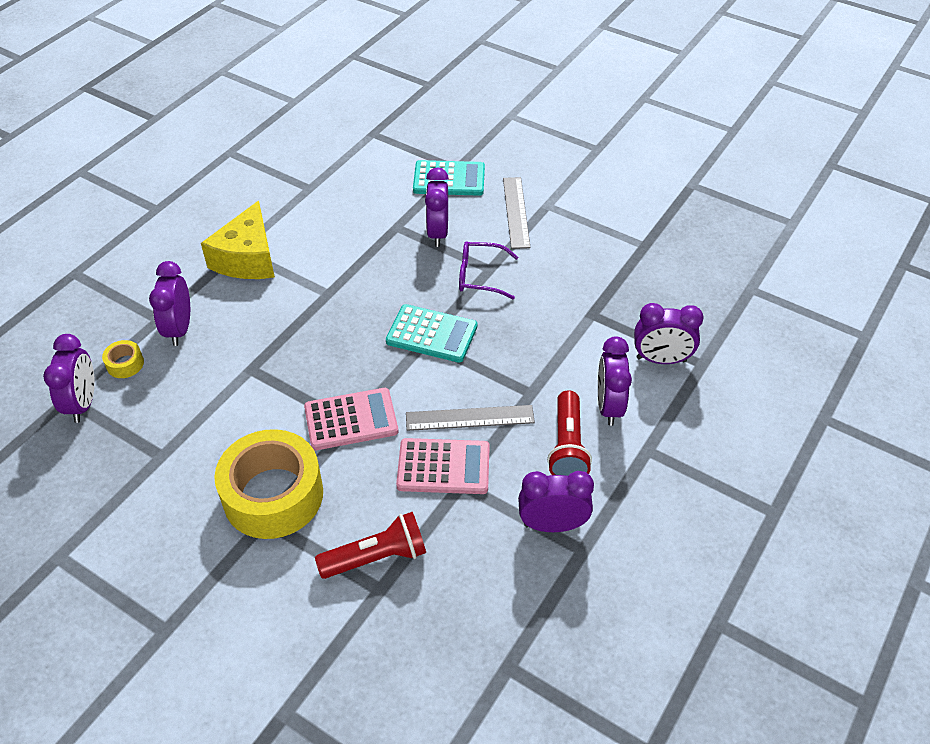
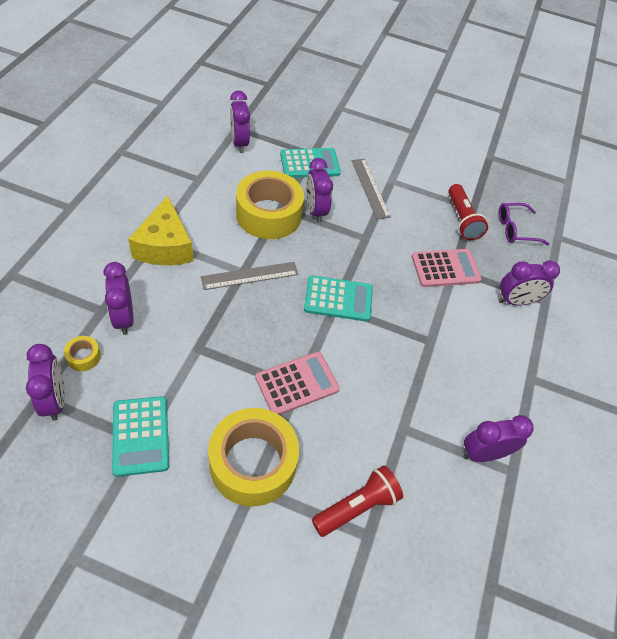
camera: 20 degrees left, 5 degrees up
(161, 450) = (141, 436): none -> turquoise calculator
(379, 233) = (268, 214): none -> yellow tape
(443, 467) = (384, 415): pink calculator -> pink calculator (445, 268)
(470, 418) = (391, 369): grey ruler -> grey ruler (250, 276)
(480, 276) = (360, 245): purple glasses -> purple glasses (515, 229)
(567, 447) = (473, 384): red flashlight -> red flashlight (462, 220)
(609, 406) = (491, 345): purple clock -> purple clock (239, 143)

